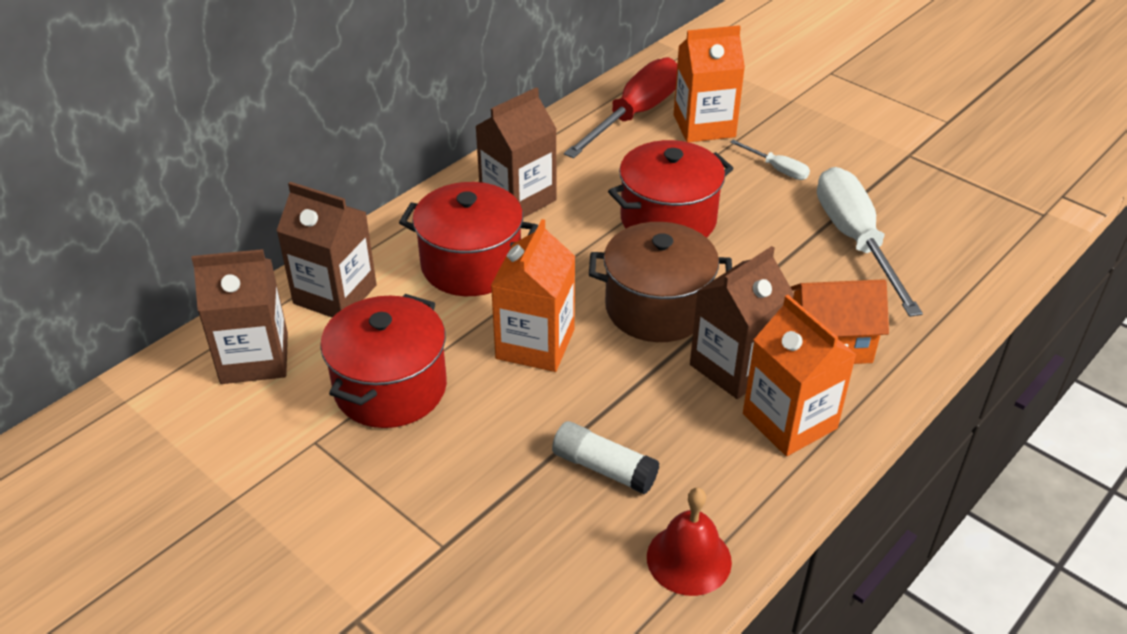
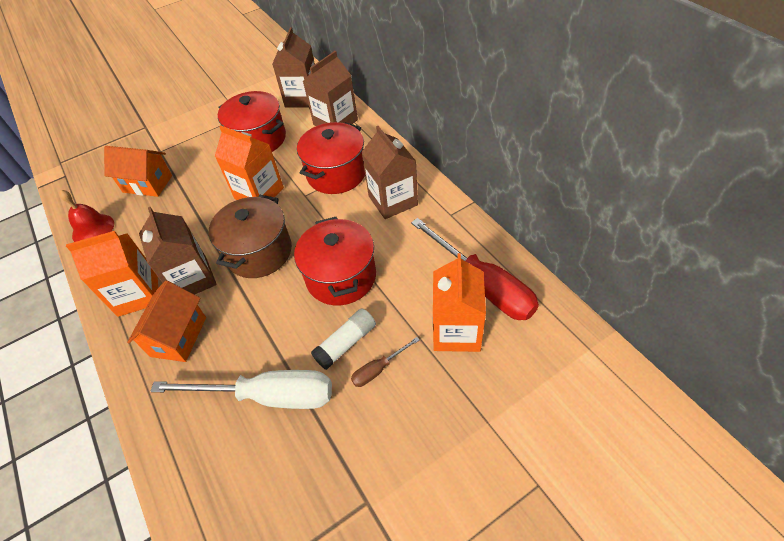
camera: 110 degrees right, 10 degrees up
(546, 522) = (147, 184): none -> orange house
(604, 468) = (162, 208): white glue stick -> white glue stick (346, 343)
(777, 169) = (378, 369): white screwdriver -> brown screwdriver

